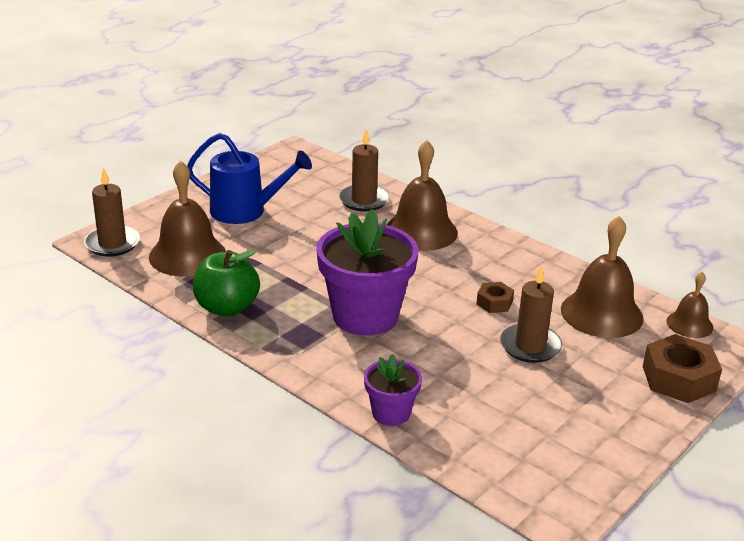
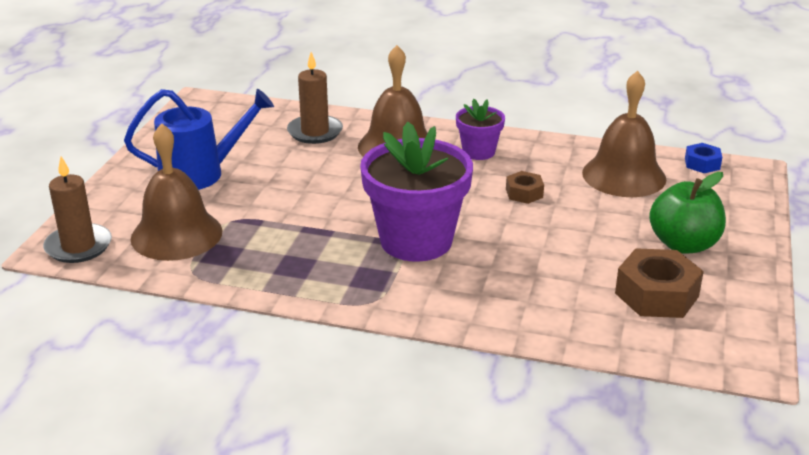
camera: 25 degrees left, 0 degrees up
(227, 307) = (268, 275): green apple -> green apple (683, 244)
(391, 413) = (523, 324): purple flower pot -> purple flower pot (478, 152)
(530, 346) = (590, 223): brown candle -> none
(678, 379) = (735, 212): brown nut -> brown nut (656, 295)
(689, 324) = (702, 164): brown bell -> blue nut

